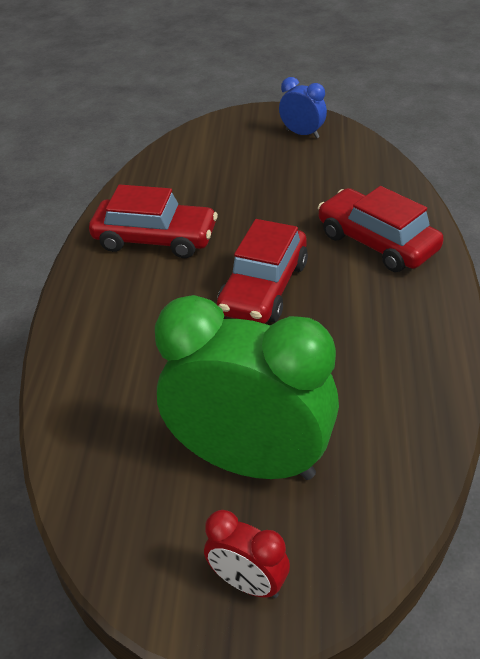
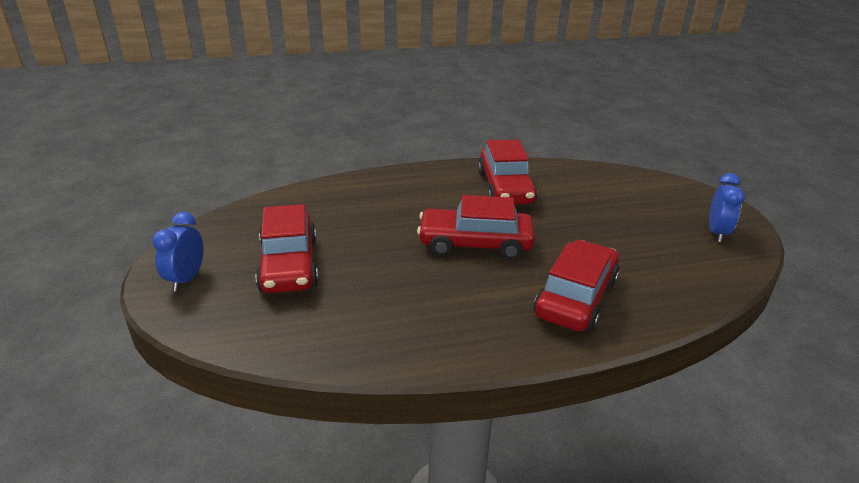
camera: 70 degrees right, 10 degrees down
(248, 583) = (186, 279): red clock -> blue clock
(250, 461) = (289, 265): green clock -> red car

